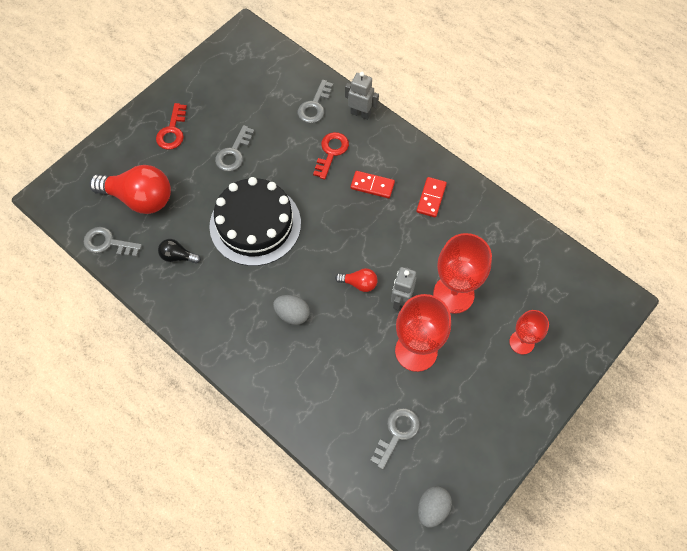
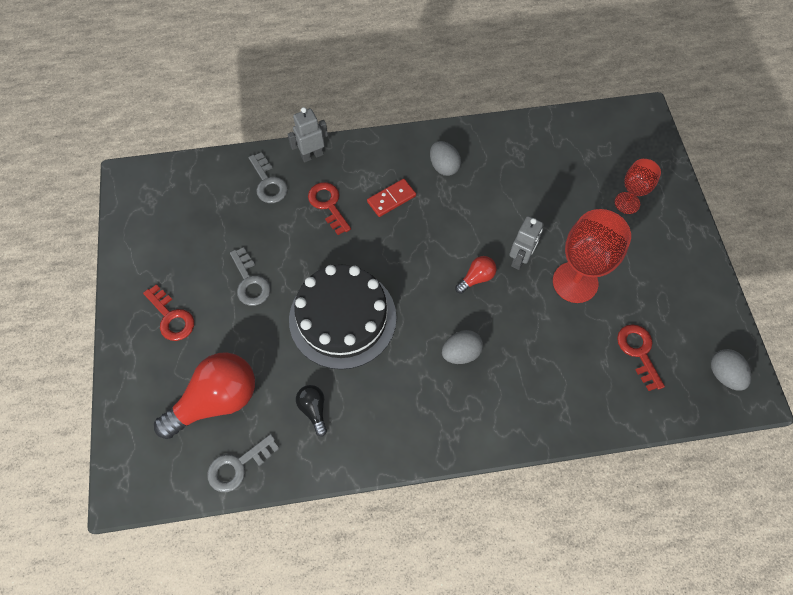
camera: 50 degrees left, 0 degrees up
(178, 256) = (314, 409): black light bulb -> black light bulb turned 105 degrees clockwise
(397, 433) = (638, 352): grey key -> red key
(400, 301) = (520, 259): grey robot -> grey robot turned 120 degrees counterclockwise
(431, 198) = (444, 166): red domino -> grey egg
(453, 294) = (546, 217): red goblet -> none

